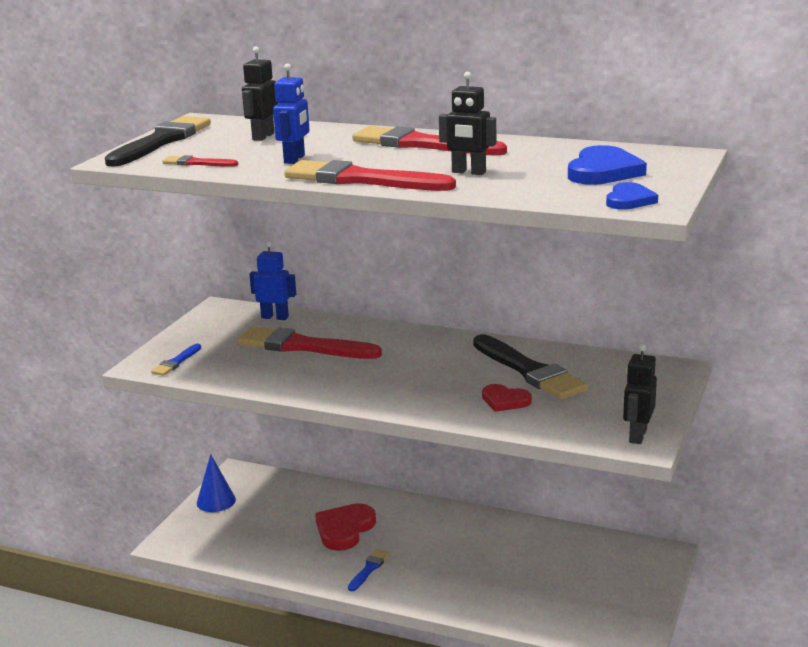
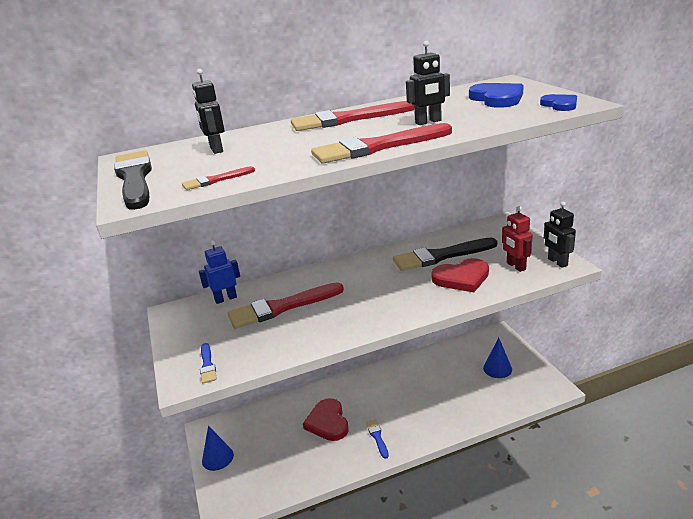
camera: 40 degrees left, 5 degrees up
(295, 159) = (288, 153): blue robot -> none
(505, 401) = (461, 278): red heart -> red heart, size x1.62
(529, 371) = (440, 256): black brush -> black brush turned 150 degrees clockwise
(583, 417) = (516, 266): none -> red robot
(597, 586) = (497, 368): none -> blue cone

